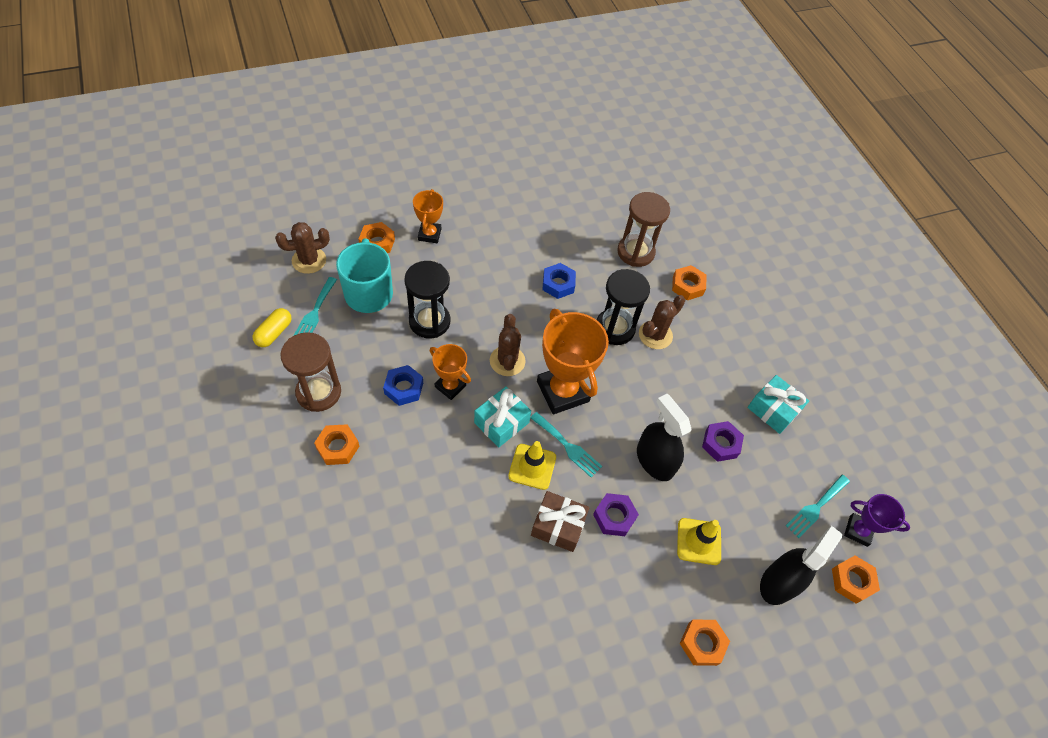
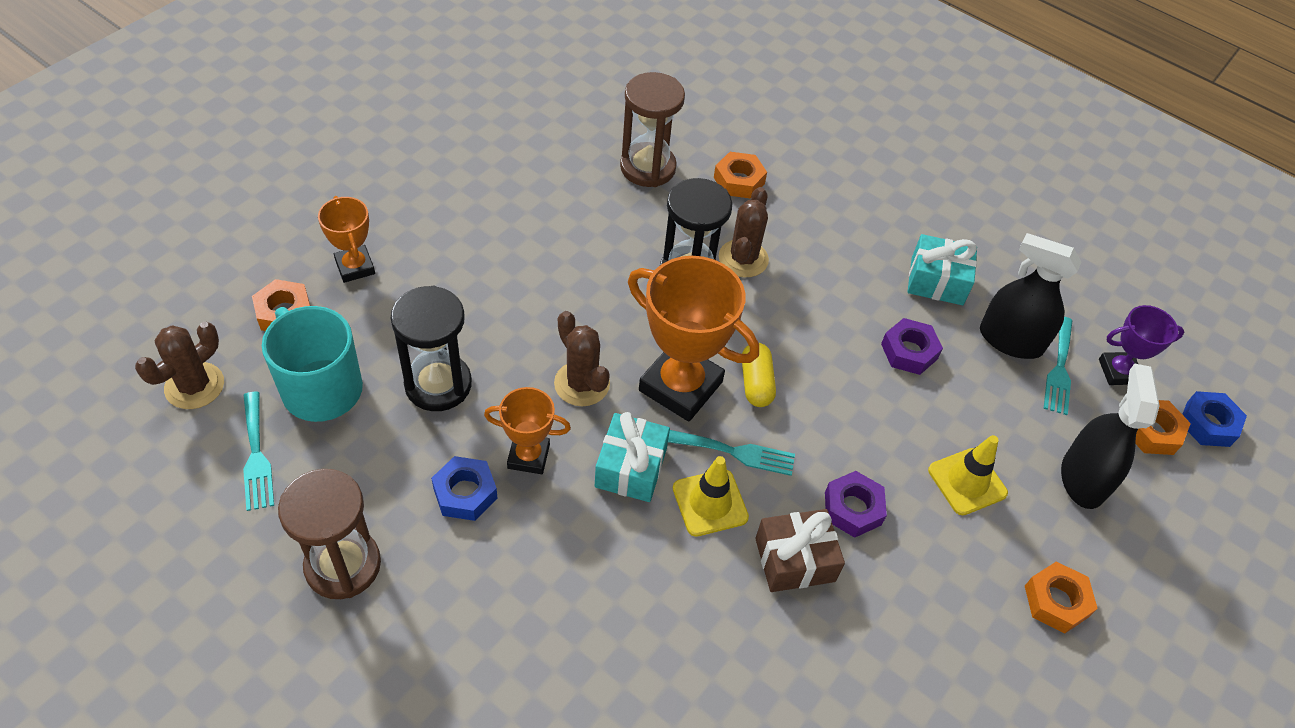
camera: 30 degrees left, 5 degrees down
(274, 333) = (211, 516): yellow capsule -> yellow capsule (756, 383)
(338, 447) = (426, 626): orange nut -> none
(558, 284) = (578, 252): blue nut -> blue nut (1208, 424)
(654, 461) = (850, 413): black spray bottle -> black spray bottle (1010, 340)

